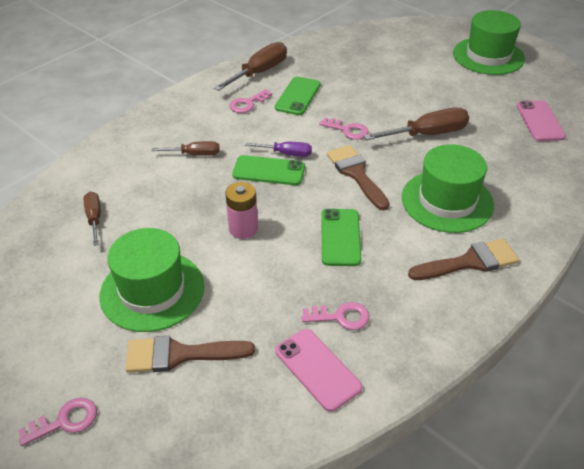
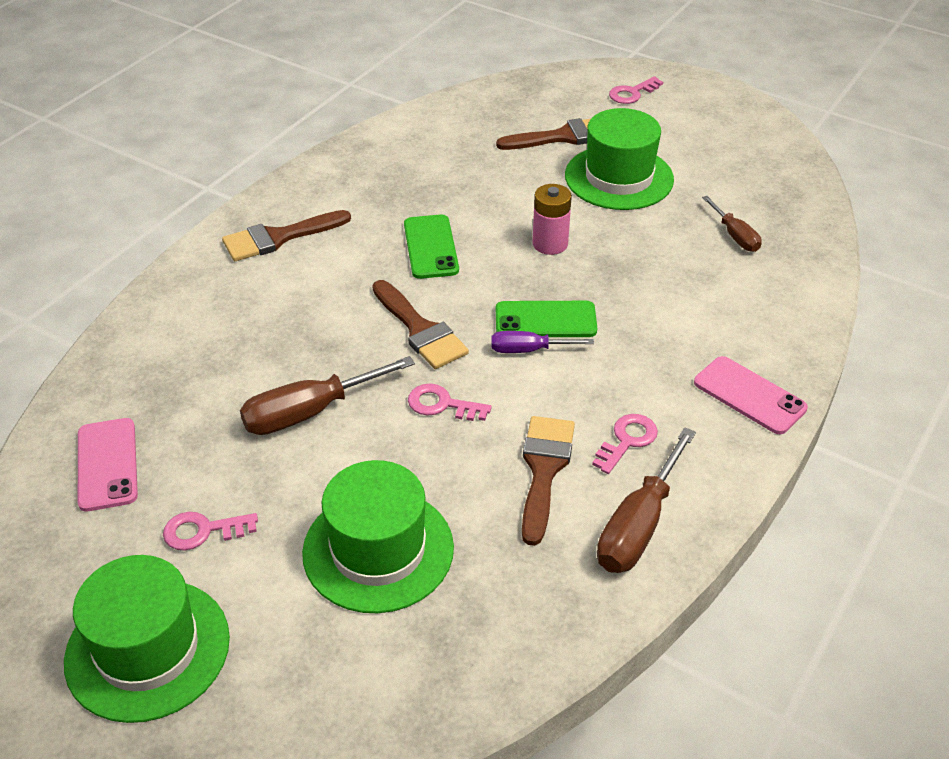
camera: 170 degrees right, 0 degrees up
(195, 154) = (663, 333): brown screwdriver -> none
(298, 96) = (544, 470): green phone -> brown brush
(317, 369) = (435, 140): pink phone -> pink phone (749, 395)
(341, 317) = (420, 177): pink key -> pink key (203, 531)
(447, 201) = (294, 305): green hat -> green hat (378, 550)

